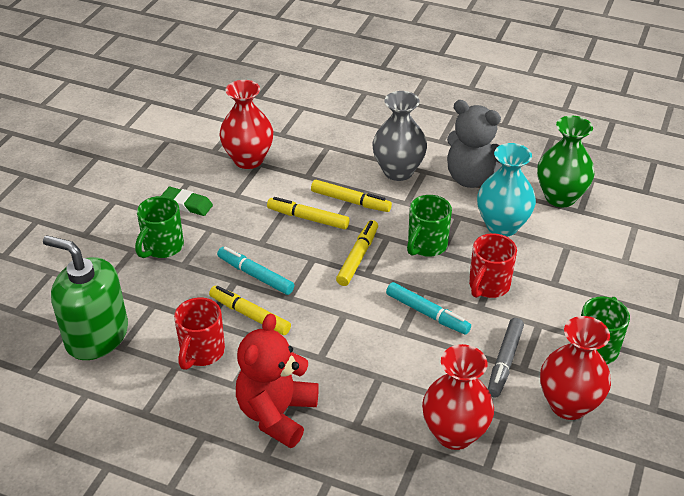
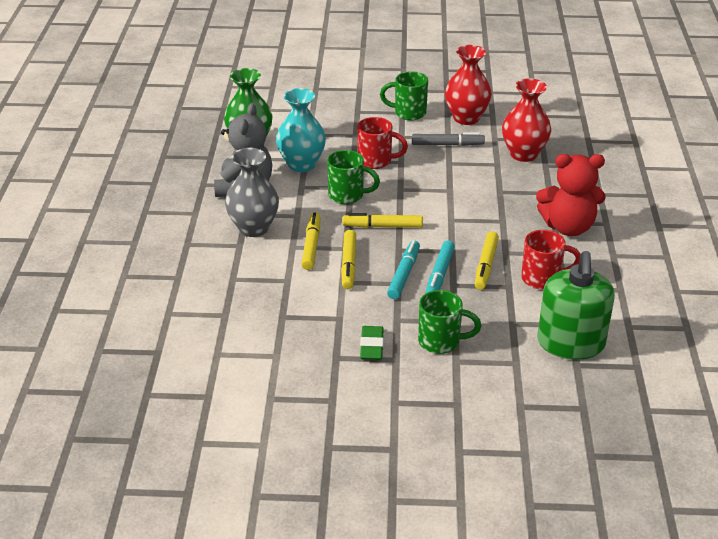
camera: 110 degrees left, 5 degrees down
(248, 159) = (279, 325): red vase -> none
(427, 313) = (423, 182): turquoise marker -> turquoise marker (403, 275)

